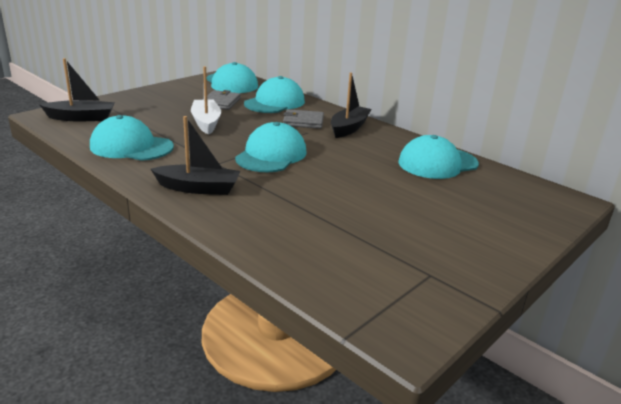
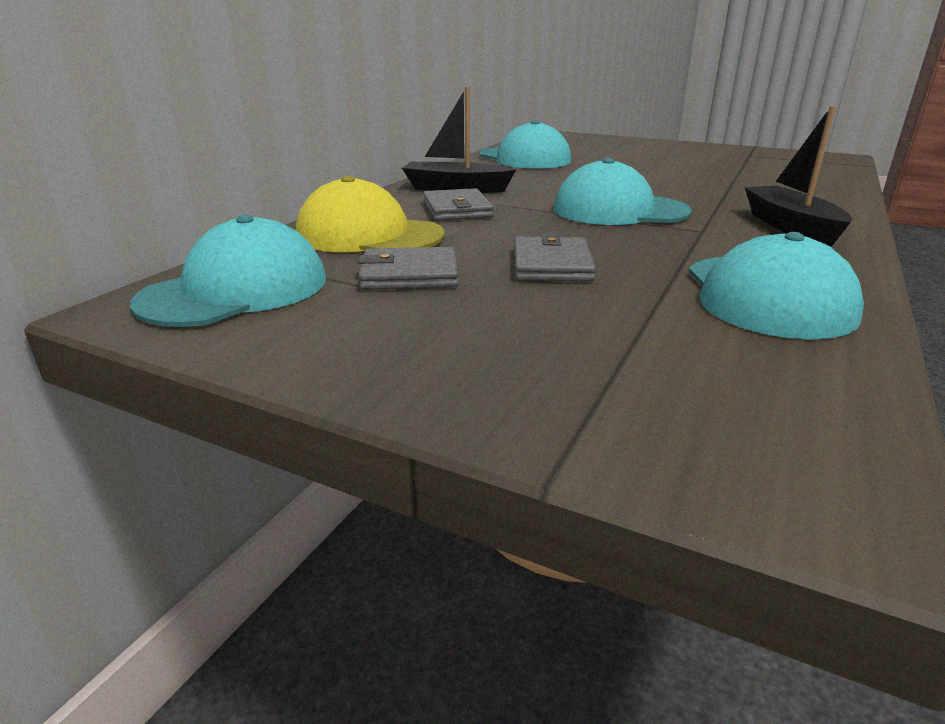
camera: 105 degrees left, 0 degrees up
(81, 118) = (738, 412): black boat -> none
(206, 122) = (551, 265): white boat -> grey wallet
(274, 102) = (369, 235): turquoise cap -> yellow cap

